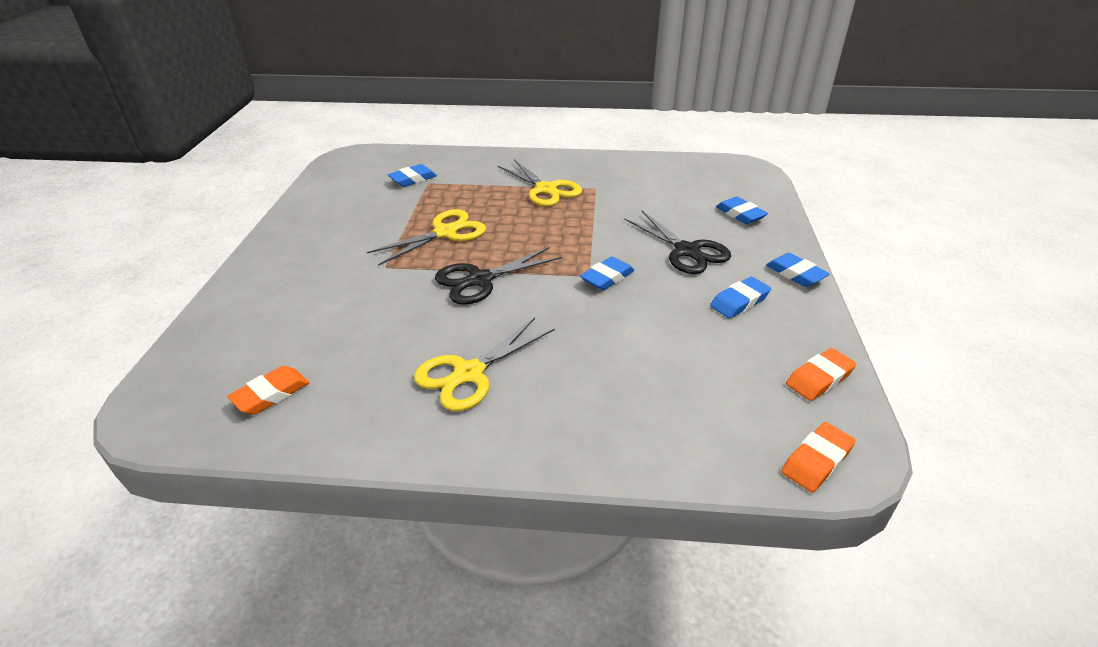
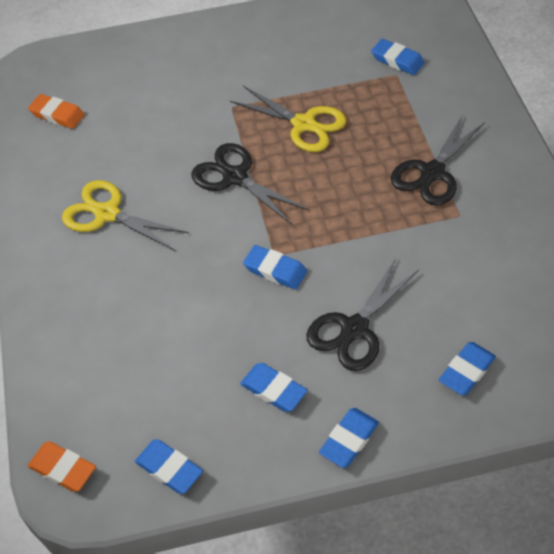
camera: 75 degrees right, 15 degrees up
(546, 189) = (432, 173): yellow scissors -> black scissors
(819, 378) = (169, 469): orange eraser -> blue eraser

